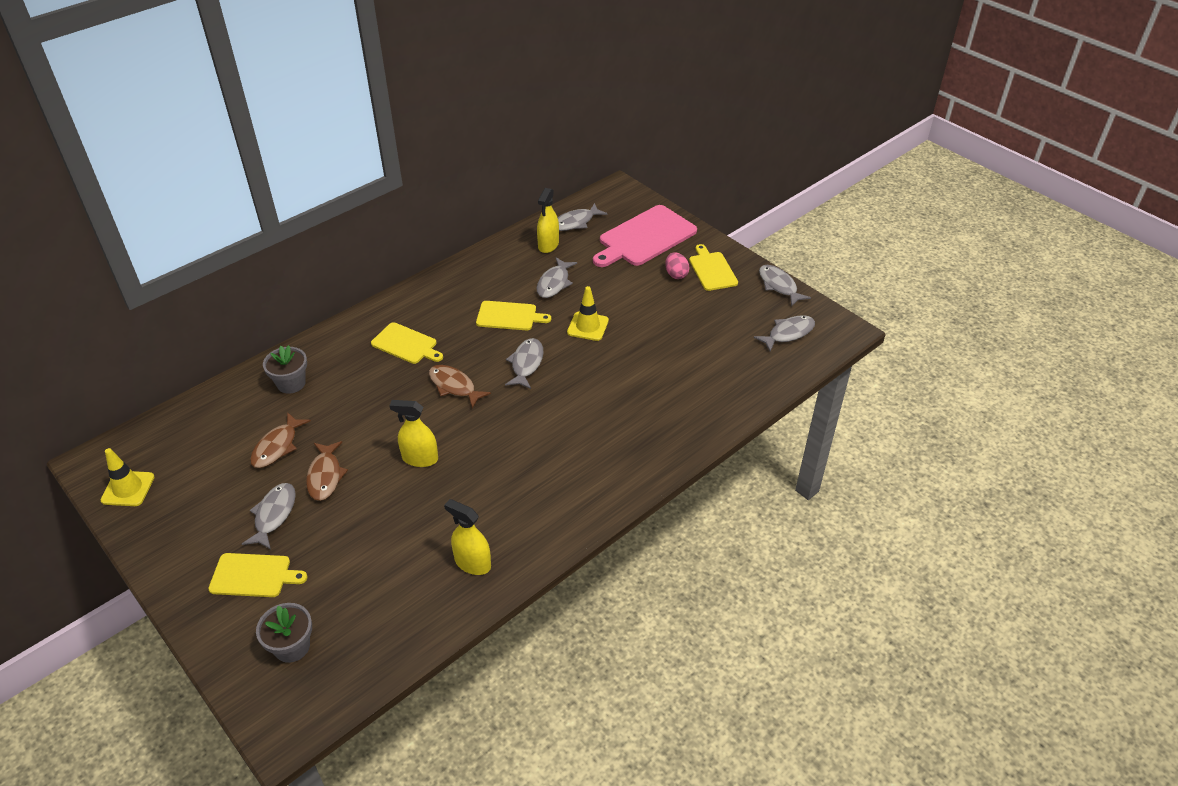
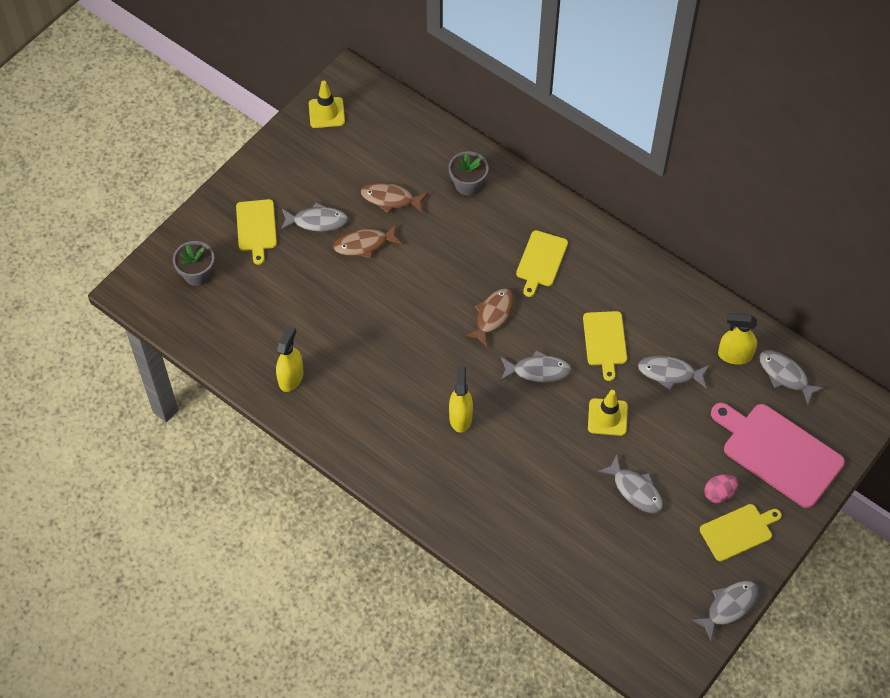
camera: 80 degrees right, 15 degrees up
(420, 458) = (397, 310): yellow spray bottle -> yellow spray bottle (460, 417)
(788, 333) = (646, 620): grey fish -> grey fish (635, 490)

